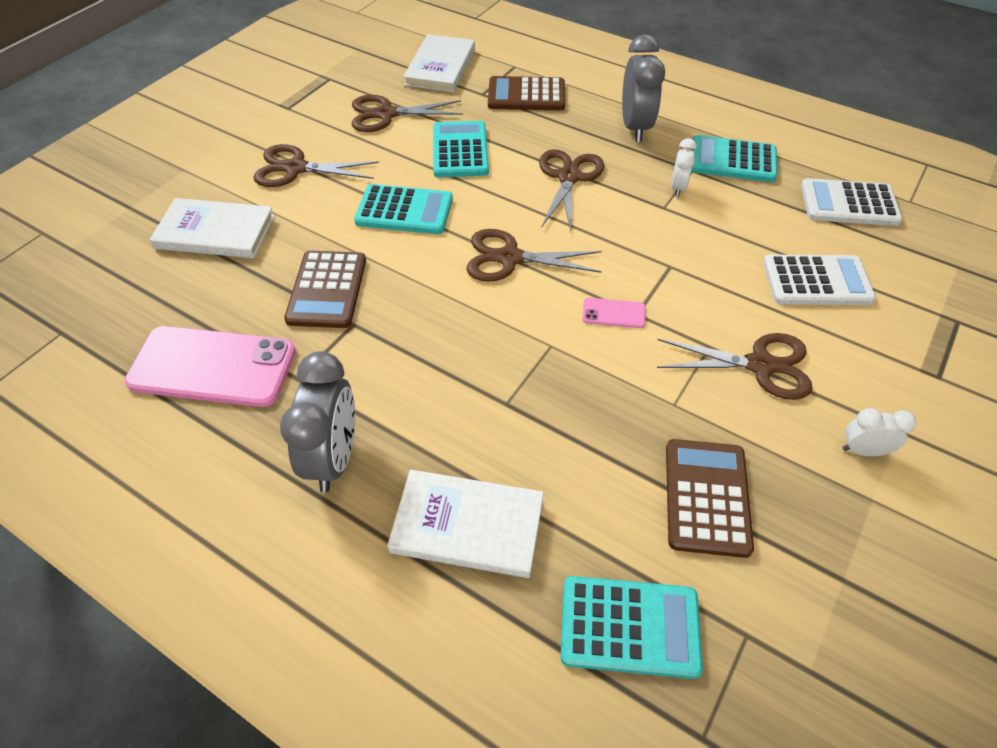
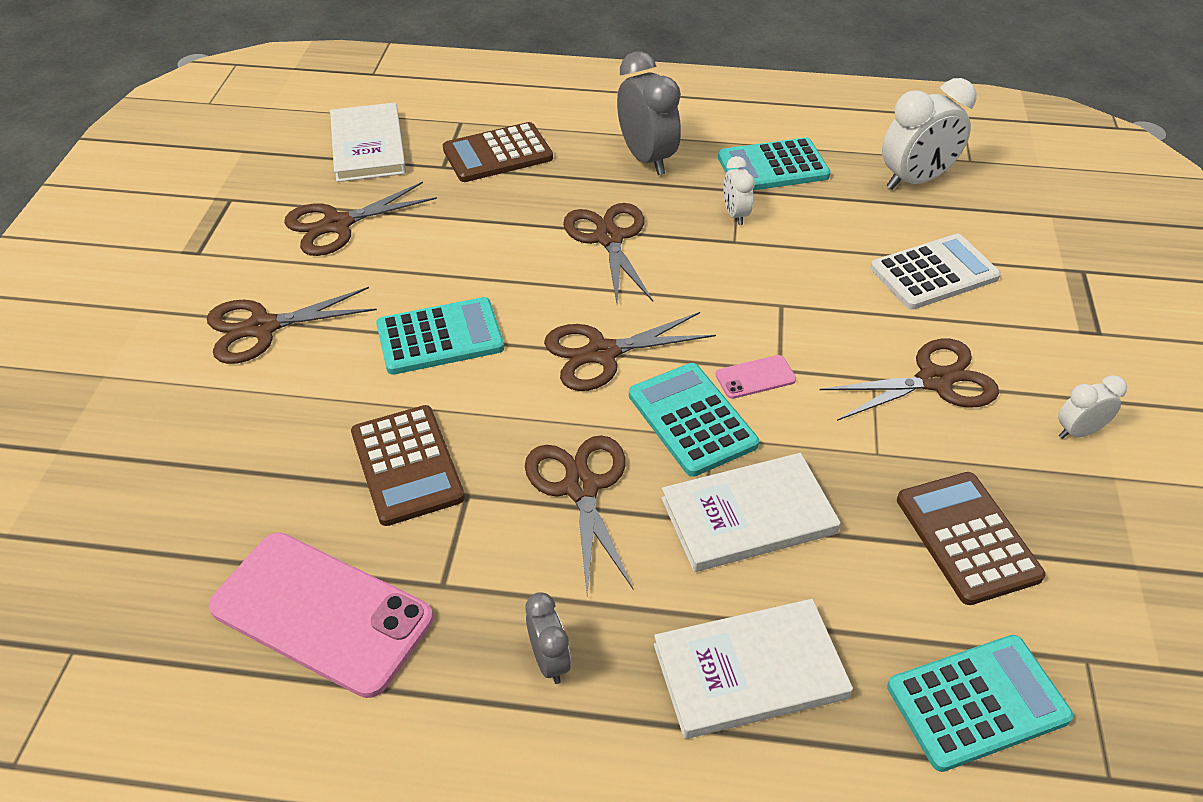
camera: 25 degrees left, 5 degrees down
(213, 367) = (321, 613): pink phone -> pink phone turned 45 degrees clockwise
(215, 232) = (207, 443): white book -> white book (748, 516)
(333, 458) = (549, 660): grey clock -> grey clock, size x0.53
(432, 347) = (581, 488): none -> brown scissors
(460, 150) = (461, 243): turquoise calculator -> turquoise calculator (692, 420)
(849, 204) = (915, 180): white calculator -> white clock

